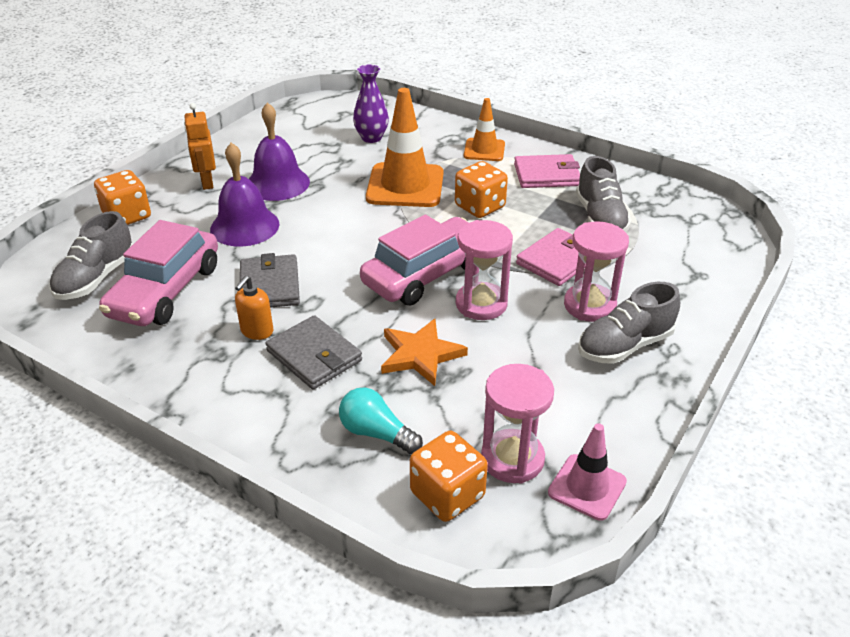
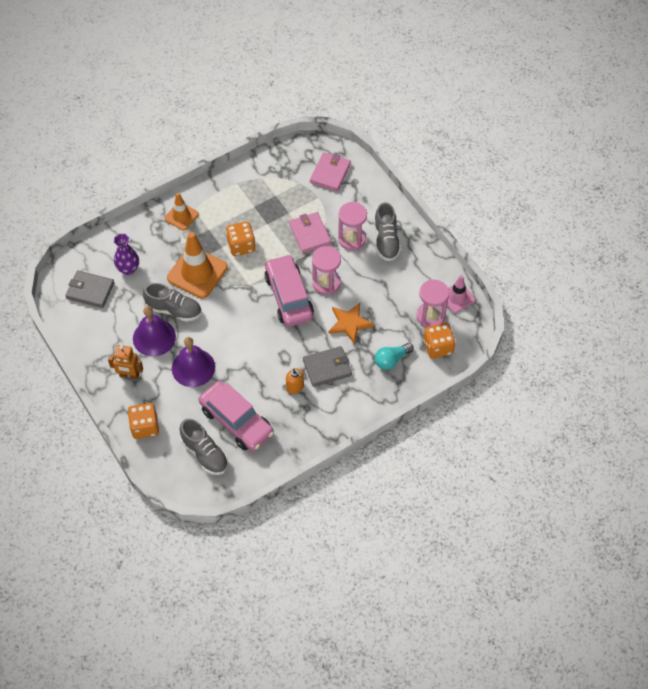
camera: 65 degrees left, 20 degrees up
(270, 285) = (259, 371): grey wallet -> grey wallet (90, 290)
(547, 175) = (228, 199): pink wallet -> pink wallet (330, 173)
(600, 218) = (284, 196): grey shoe -> grey shoe (174, 310)

